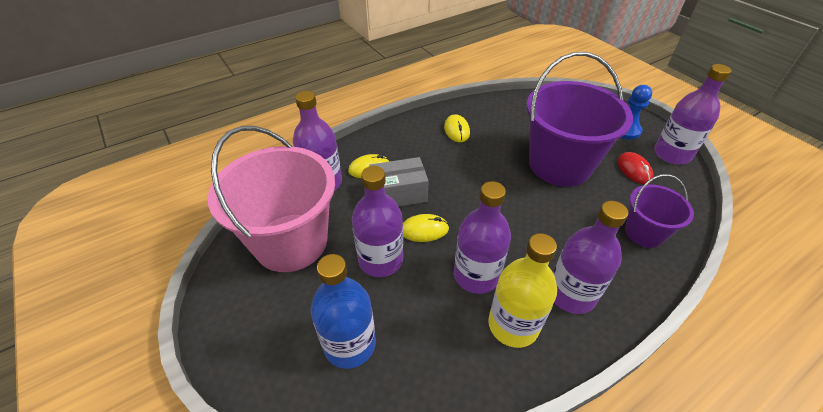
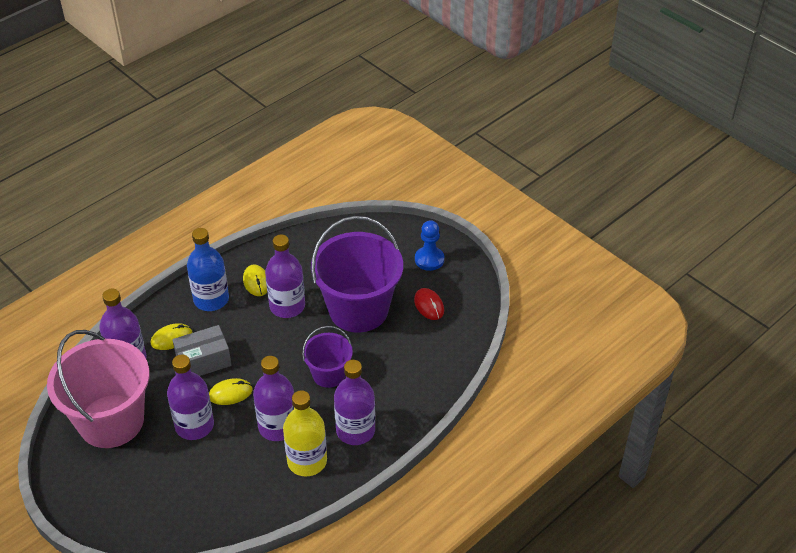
camera: 10 degrees left, 0 degrees up
(349, 344) = (179, 494): blue bottle -> blue bottle (211, 299)
(644, 233) = (425, 369): purple bucket -> purple bucket (329, 374)
(671, 154) = (469, 283): purple bottle -> purple bottle (287, 306)

